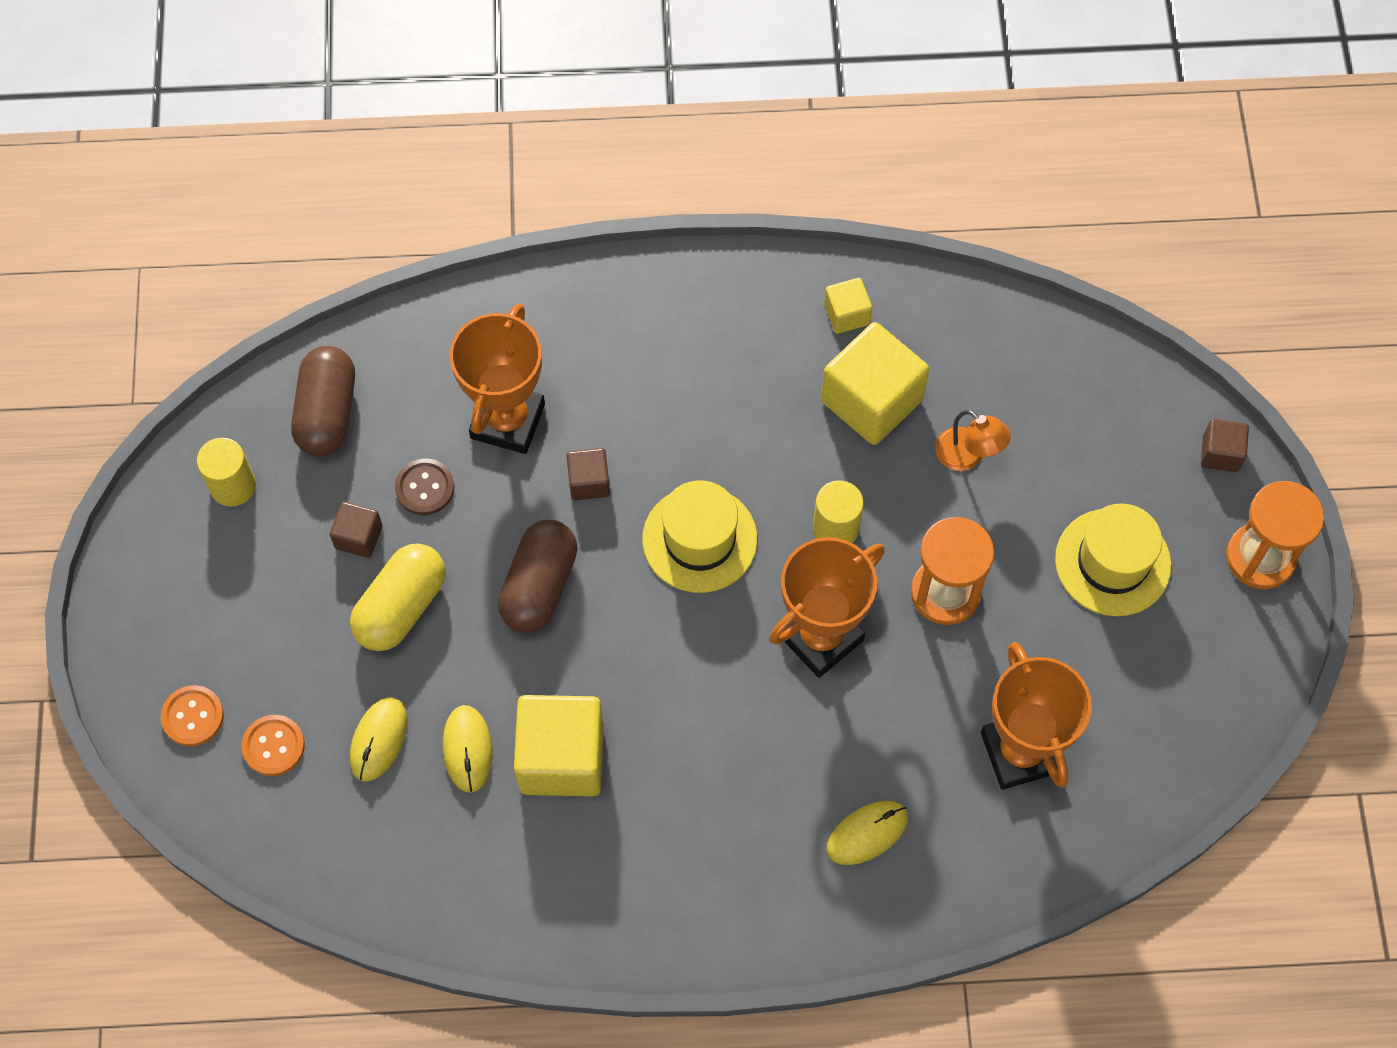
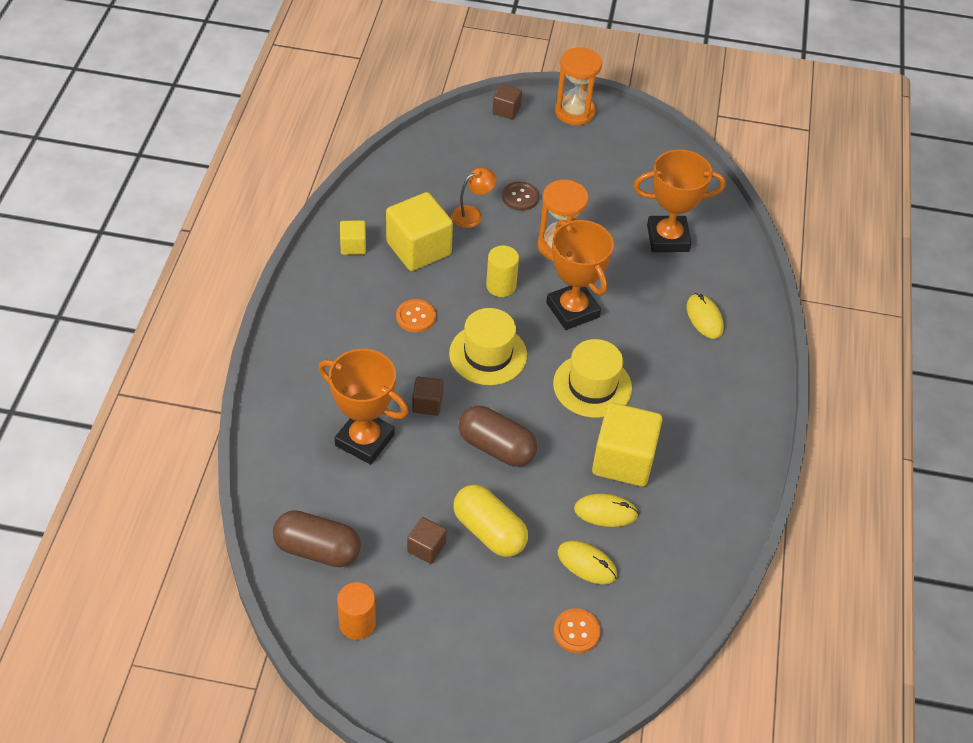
camera: 80 degrees left, 15 degrees down
(193, 716) = (541, 682): orange button -> orange button (415, 317)
(233, 486) = (357, 623): yellow cylinder -> orange cylinder
(425, 488) = (400, 499): brown button -> brown button (520, 197)
(1112, 562) = (560, 170): yellow hat -> yellow hat (592, 386)

